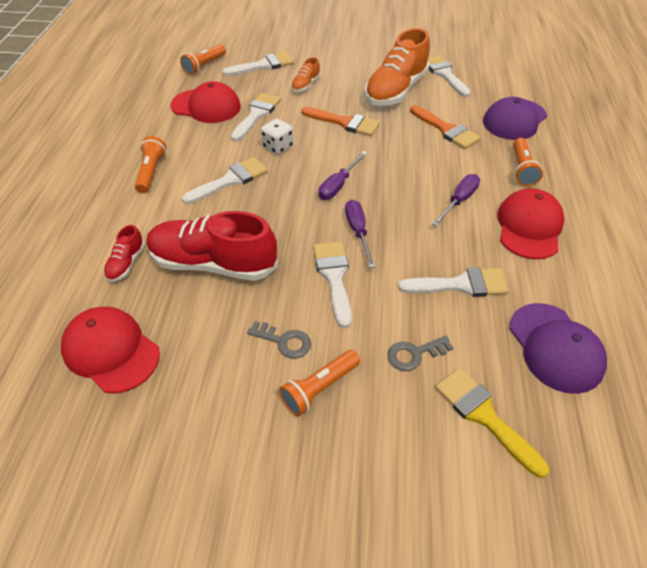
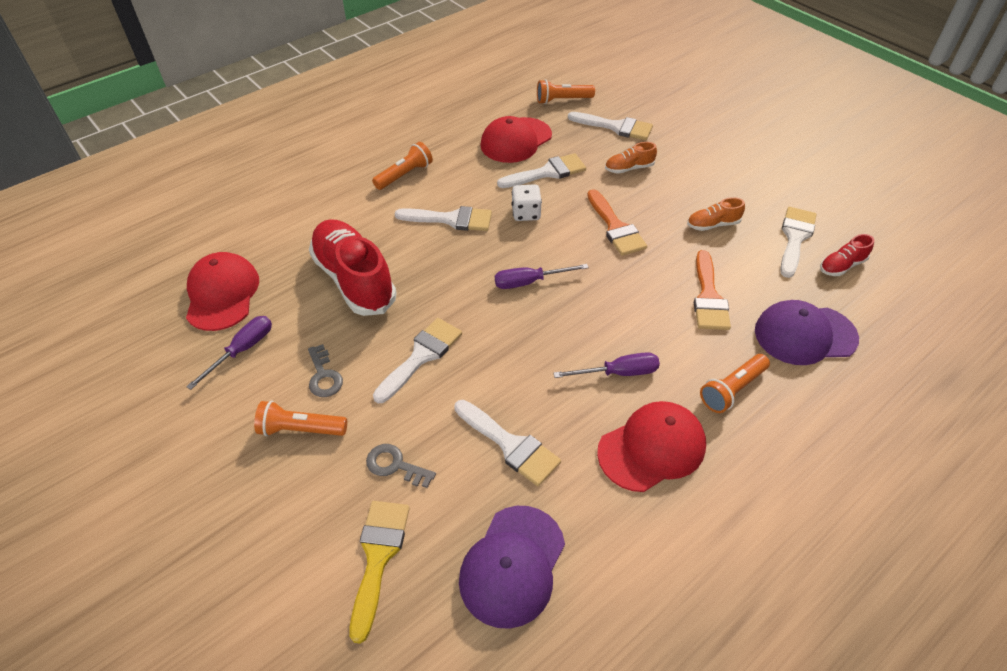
camera: 45 degrees right, 0 degrees up
(126, 263) = (303, 238): red shoe -> red shoe (842, 266)
(206, 106) = (516, 140): red cap -> red cap turned 75 degrees clockwise
(358, 231) = (490, 334): purple screwdriver -> purple screwdriver (242, 350)
(395, 90) = (713, 225): orange shoe -> orange shoe, size x0.45

